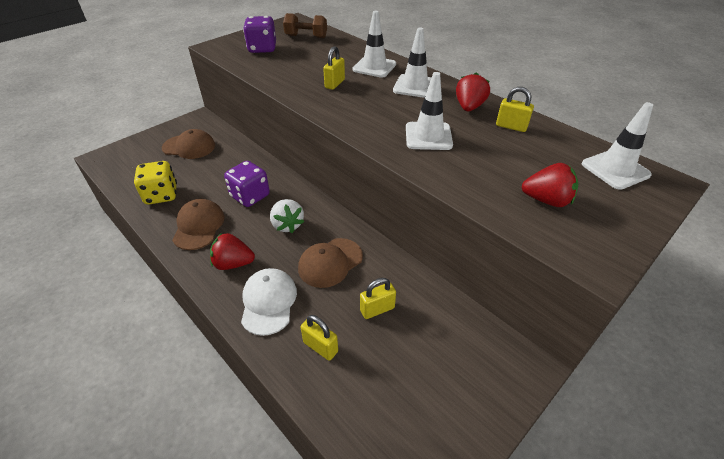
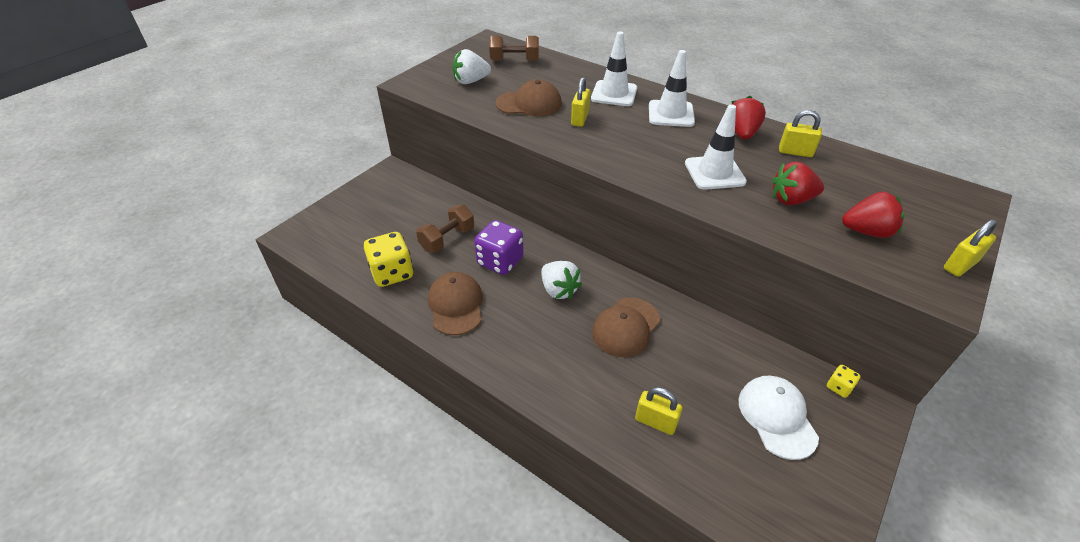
camera: 10 degrees left, 0 degrees up
(189, 147) = (397, 209): brown cap -> brown cap (529, 103)
(217, 174) = (447, 239): none -> brown dumbbell
(233, 263) = (517, 343): red strawberry -> red strawberry (791, 200)
(262, 49) = (471, 81): purple dice -> white strawberry
(268, 302) = (577, 381): white cap -> white cap (777, 417)
(377, 309) = (698, 372): yellow padlock -> yellow padlock (960, 265)
(501, 342) = (839, 387): none -> yellow dice
(615, 169) = (918, 190): white traffic cone -> none

